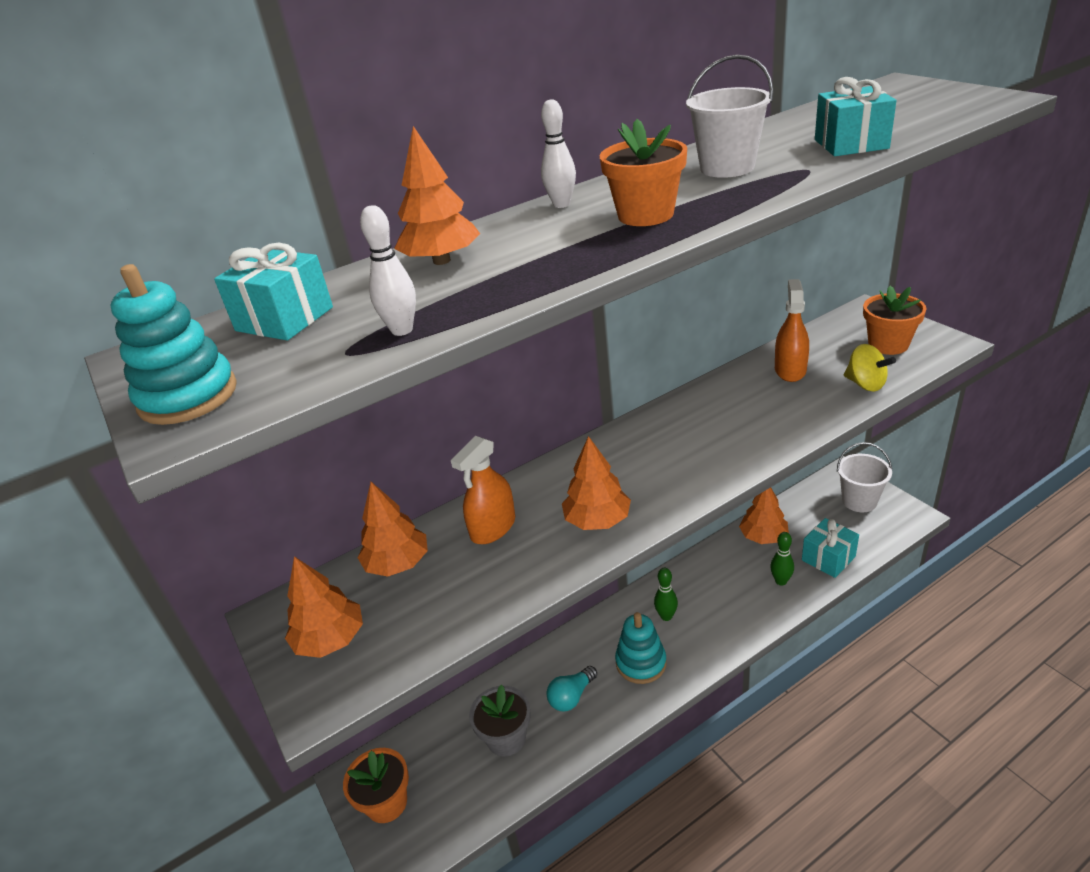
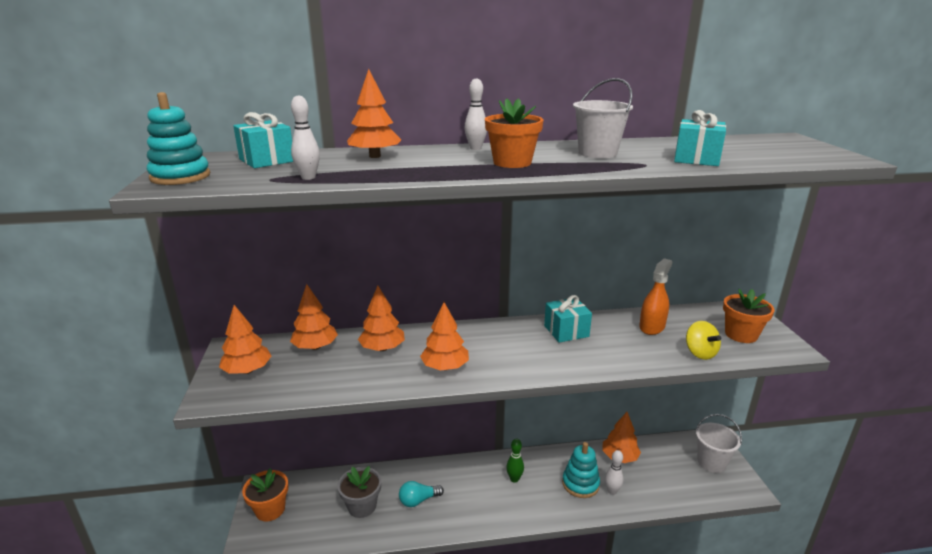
camera: 20 degrees right, 10 degrees down
(493, 528) = (382, 348): orange spray bottle -> orange tree
(641, 663) = (477, 500): turquoise stacking toy -> turquoise stacking toy (580, 484)
(781, 581) = (612, 491): green bowling pin -> white bowling pin
(828, 558) = (659, 491): turquoise gift -> turquoise gift (566, 331)

